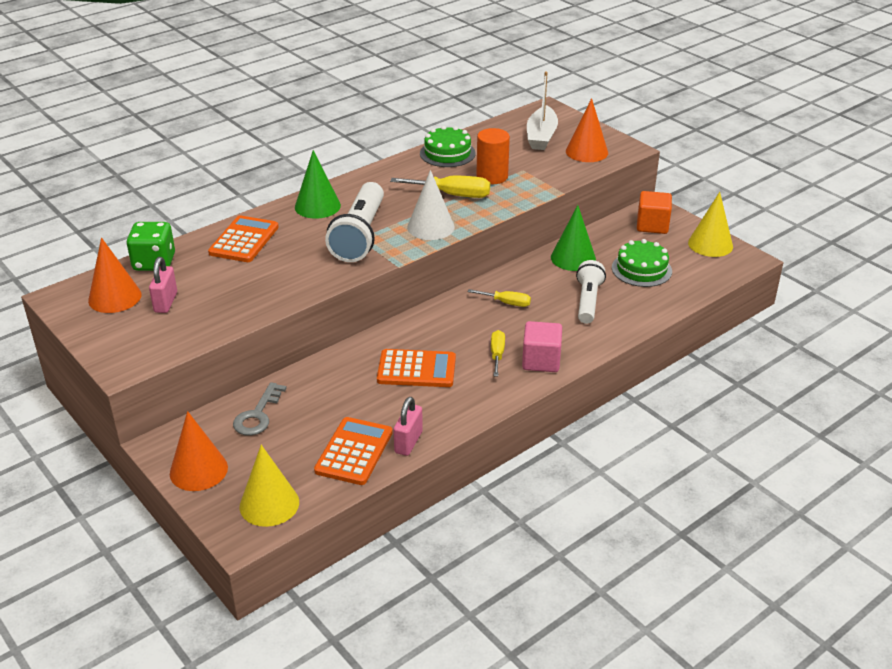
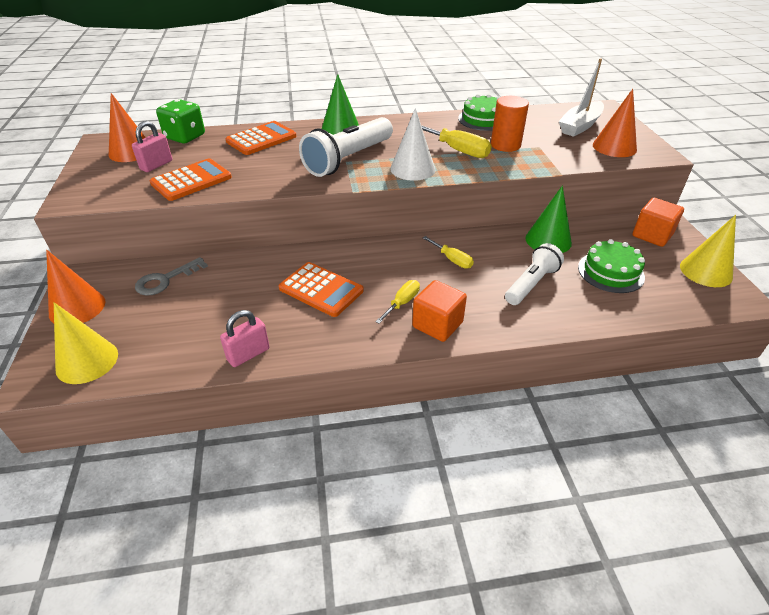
camera: 30 degrees right, 5 degrees up
(354, 451) = (198, 343): orange calculator -> orange calculator (191, 180)
(541, 361) = (437, 324): pink cube -> orange cube

